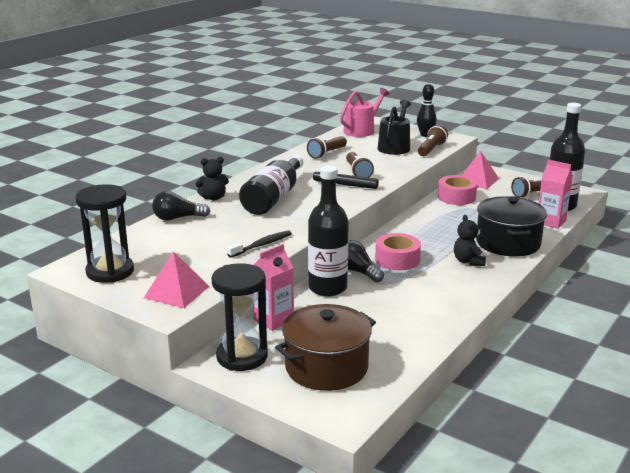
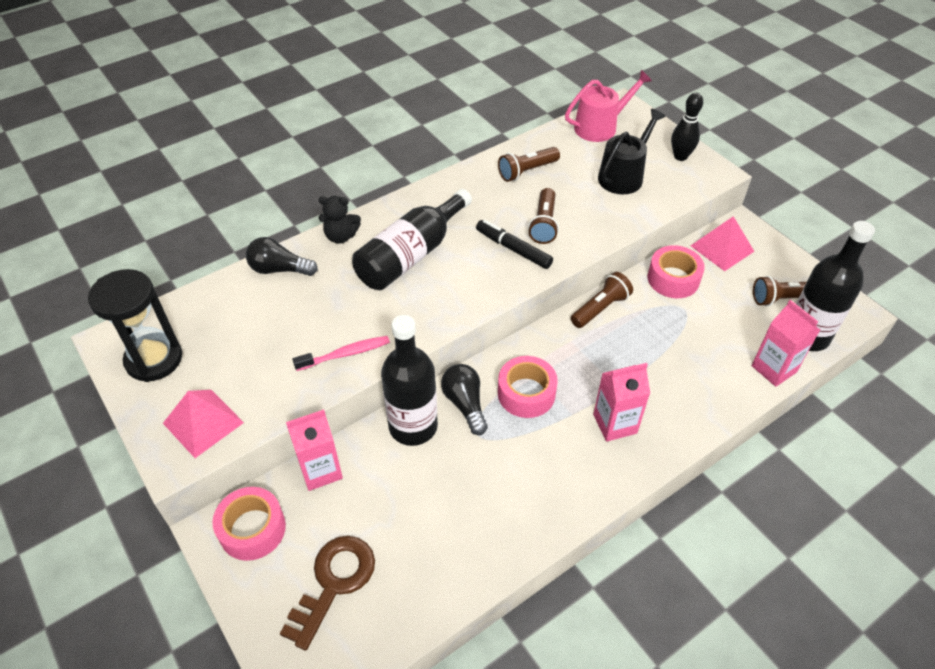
camera: 20 degrees right, 25 degrees up
(242, 357) = (252, 529): black hourglass -> pink tape
(262, 245) = (345, 354): black toothbrush -> pink toothbrush
(326, 367) = (334, 582): brown pot -> brown key
(431, 149) = (670, 193): brown flashlight -> brown flashlight (600, 308)
(468, 261) = (615, 424): black teddy bear -> pink carton
(508, 243) = (689, 399): black pot -> none

